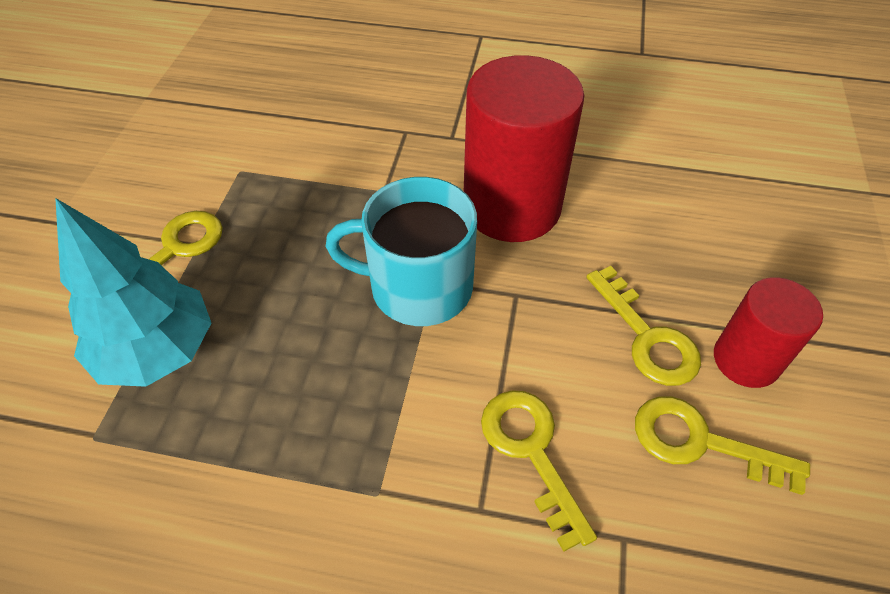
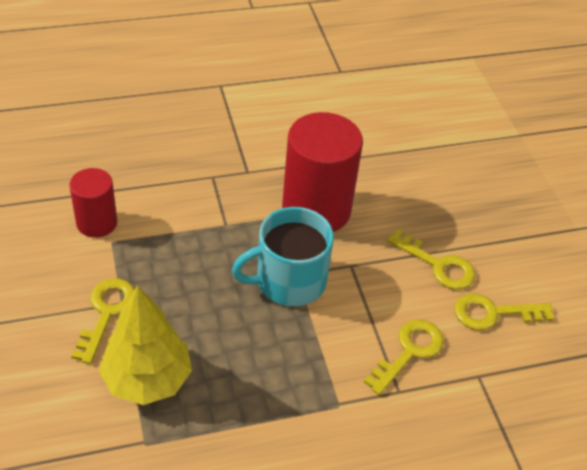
camera: 30 degrees left, 5 degrees down
(157, 351) = (147, 379): turquoise tree -> yellow tree
(531, 451) = (409, 351): yellow key -> yellow key turned 90 degrees clockwise
(746, 360) = (496, 260): red cylinder -> red cylinder (97, 223)

